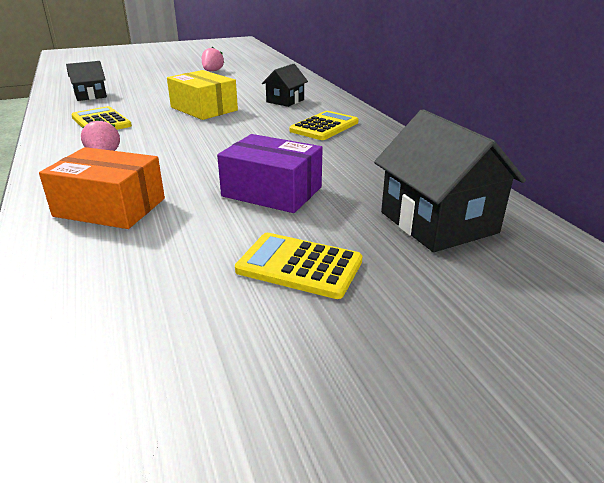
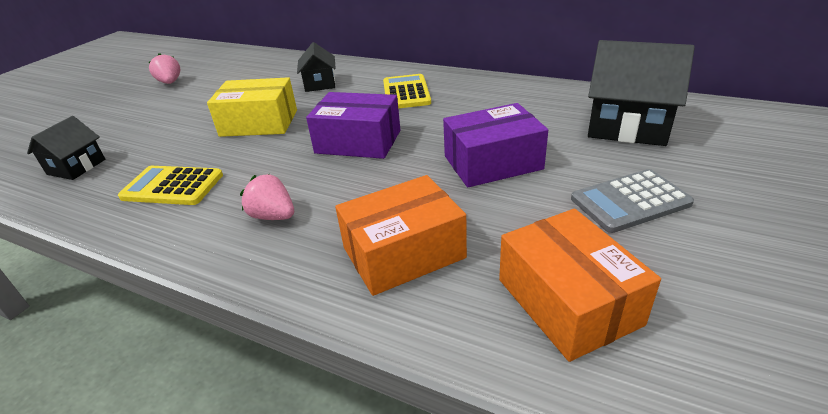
camera: 40 degrees left, 5 degrees up
(116, 286) = (568, 301): none -> orange box
(227, 141) = (358, 142): none -> purple box
(299, 266) = (630, 201): yellow calculator -> grey calculator

